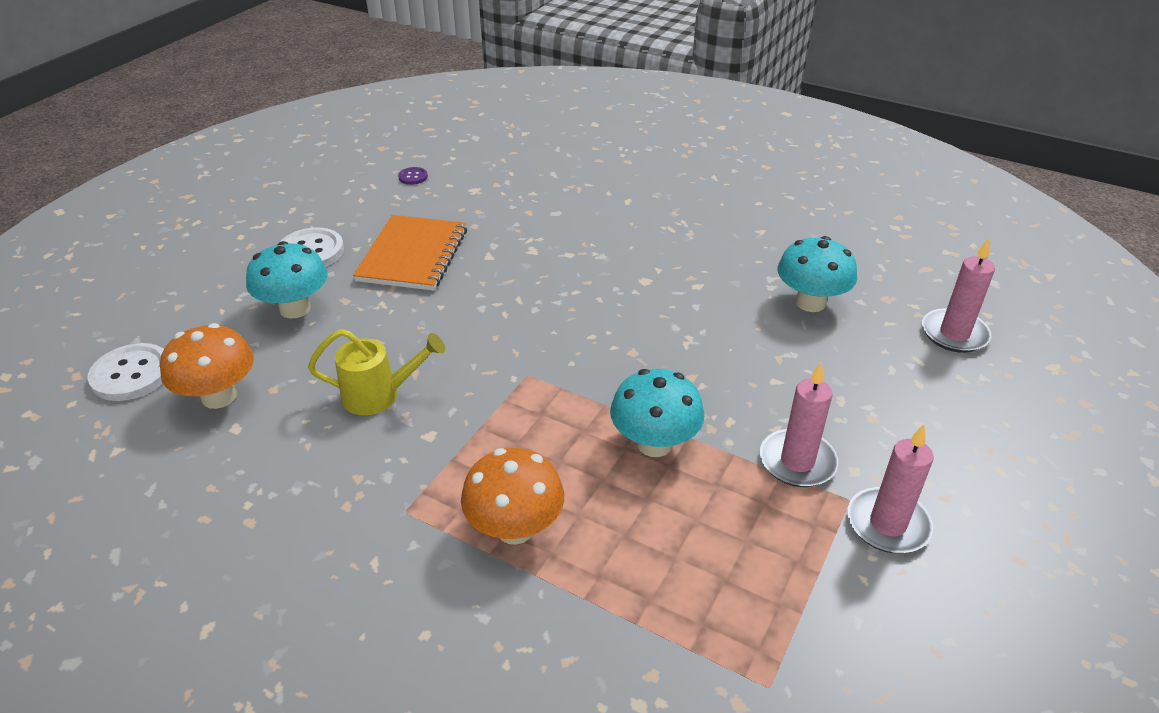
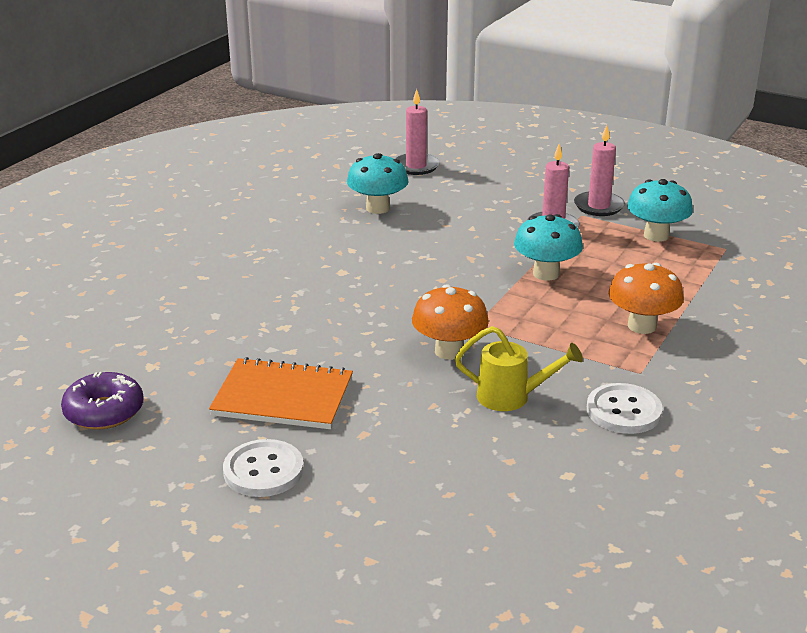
camera: 90 degrees left, 10 degrees down
(131, 374) = (498, 567): white button -> white button (623, 411)
(219, 396) = (526, 494): orange mushroom -> orange mushroom (449, 351)
(295, 309) = (378, 466): turquoise mushroom -> turquoise mushroom (656, 235)
(379, 395) = (511, 397): yellow watering can -> yellow watering can turned 105 degrees clockwise
(413, 177) = (104, 411): purple button -> purple donut

